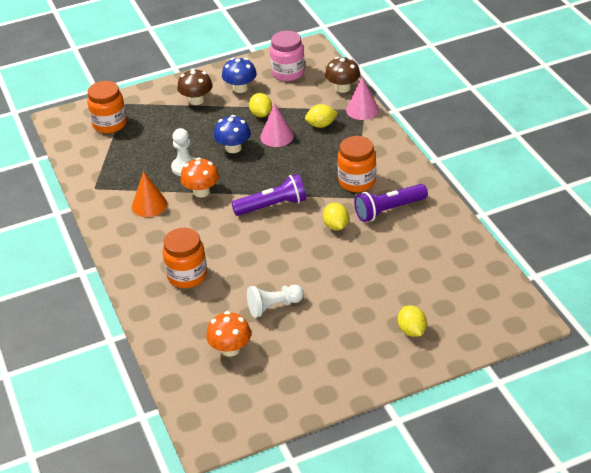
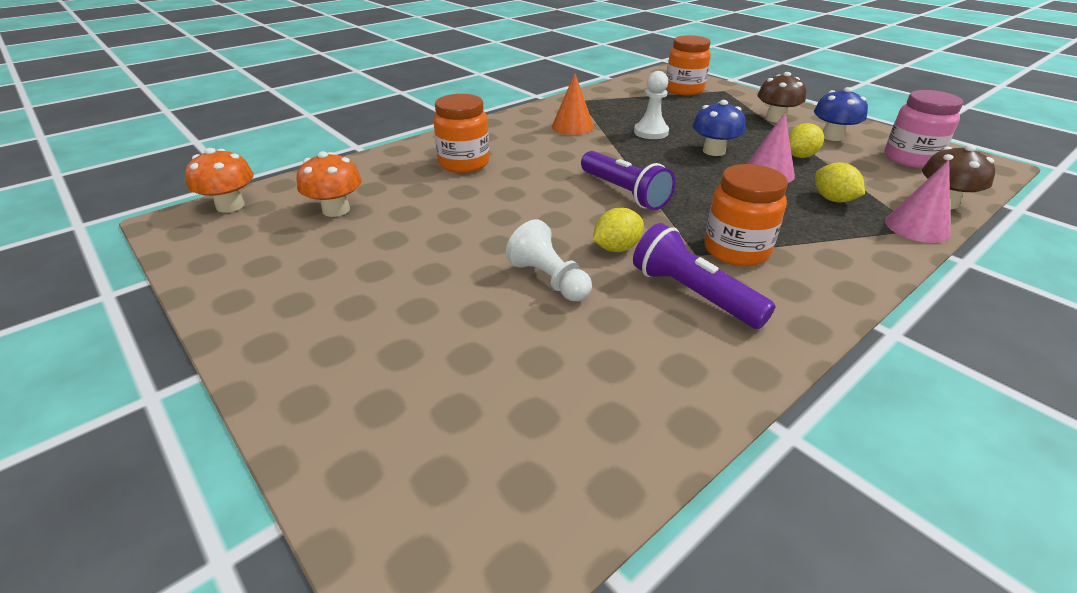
camera: 70 degrees right, 5 degrees down
(201, 191) = (616, 147): orange mushroom -> orange mushroom (230, 206)
(273, 306) = (421, 226): white pawn -> white pawn (549, 279)
(411, 330) = (381, 374): yellow lemon -> none

